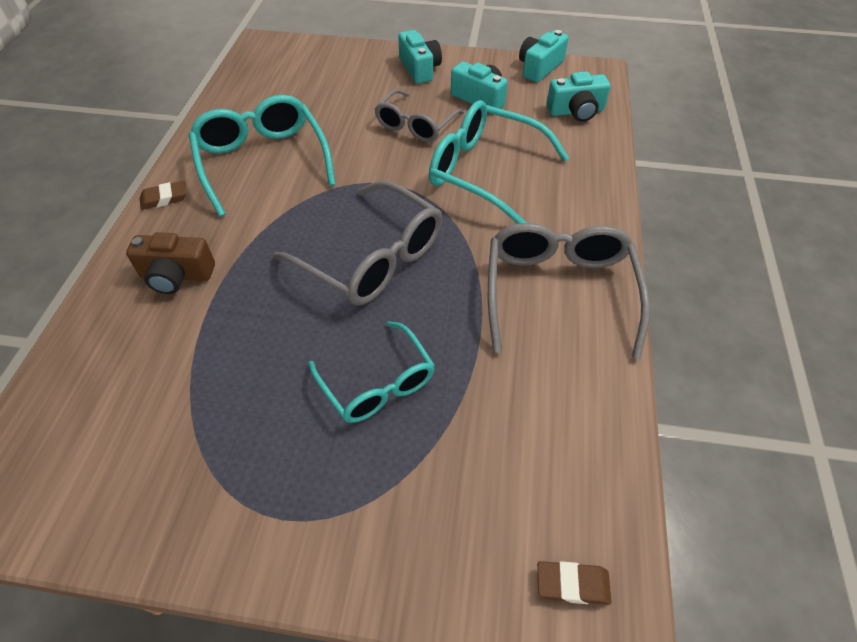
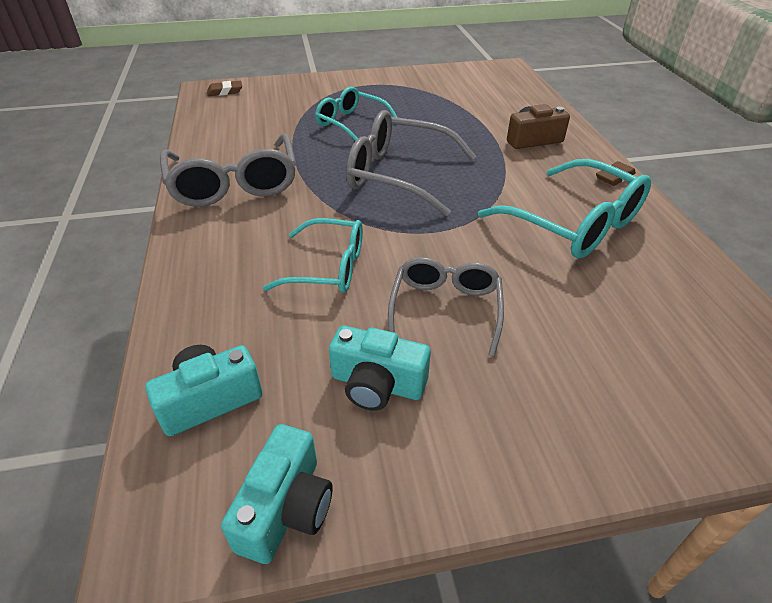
camera: 160 degrees right, 10 degrees down
(420, 69) = (514, 428): turquoise camera -> none
(484, 171) = (329, 267): turquoise glasses -> turquoise glasses, size x0.65

